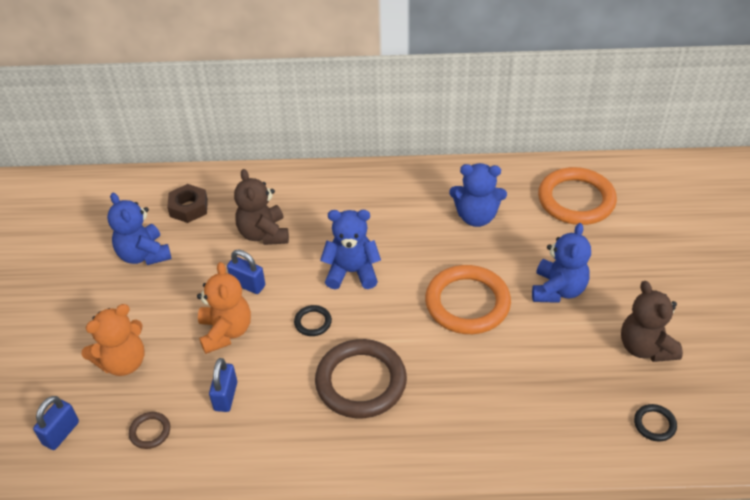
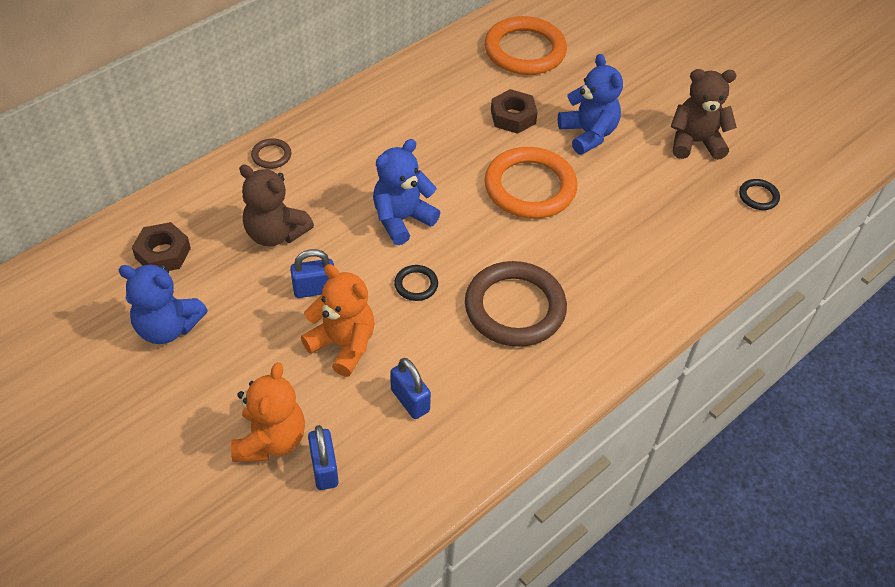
camera: 45 degrees left, 5 degrees up
(61, 433) = (285, 547): blue padlock -> blue padlock (324, 469)
(150, 432) = (374, 481): brown ring -> brown ring (271, 155)
(476, 217) = (458, 109): blue teddy bear -> none
(511, 244) = (513, 117): none -> brown nut
(645, 347) = (695, 142): brown teddy bear -> brown teddy bear turned 150 degrees clockwise

